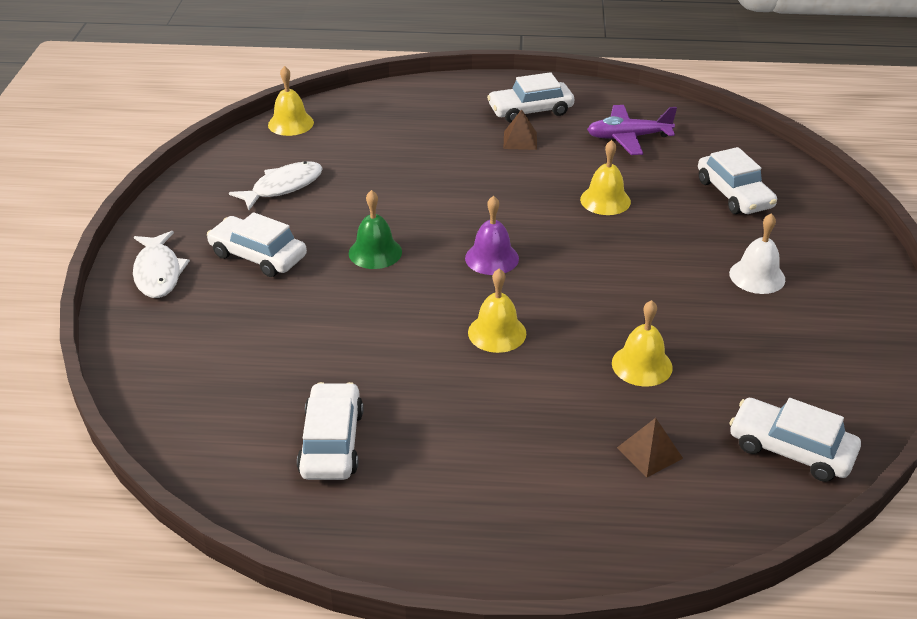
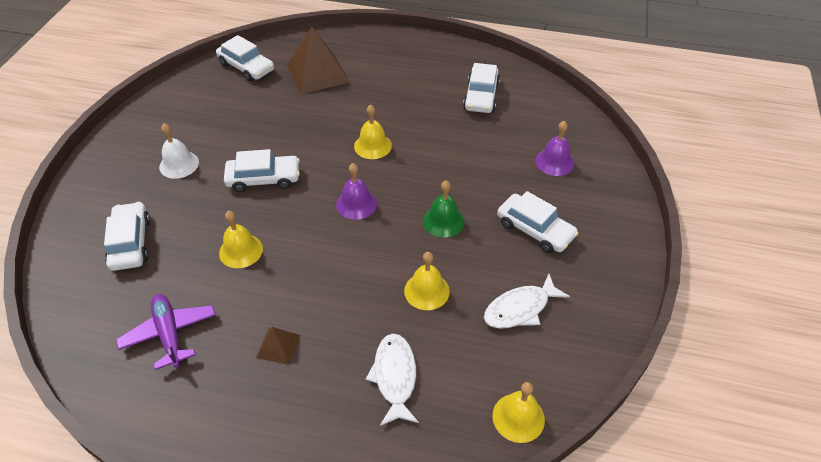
camera: 170 degrees left, 10 degrees up
(158, 273) = (610, 223): white fish -> white fish (395, 377)
(216, 341) = (554, 162): none -> purple bell
(530, 110) = (245, 400): white car -> white car (263, 179)
(628, 137) = (169, 334): purple plane -> purple plane turned 120 degrees counterclockwise
(642, 365) = (294, 115): yellow bell -> yellow bell (426, 291)
(649, 452) = (317, 73): brown pyramid -> brown pyramid, size x2.08

